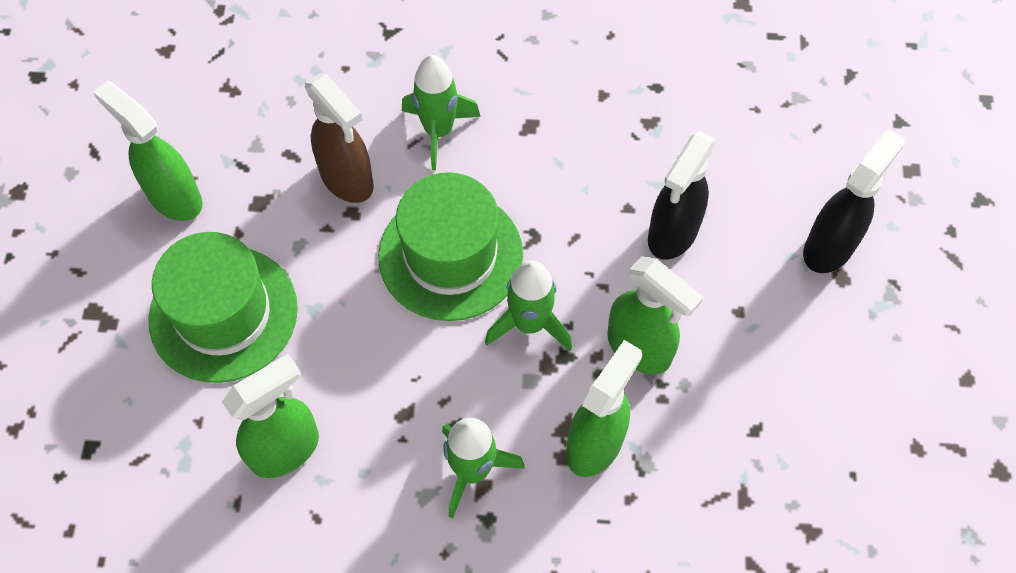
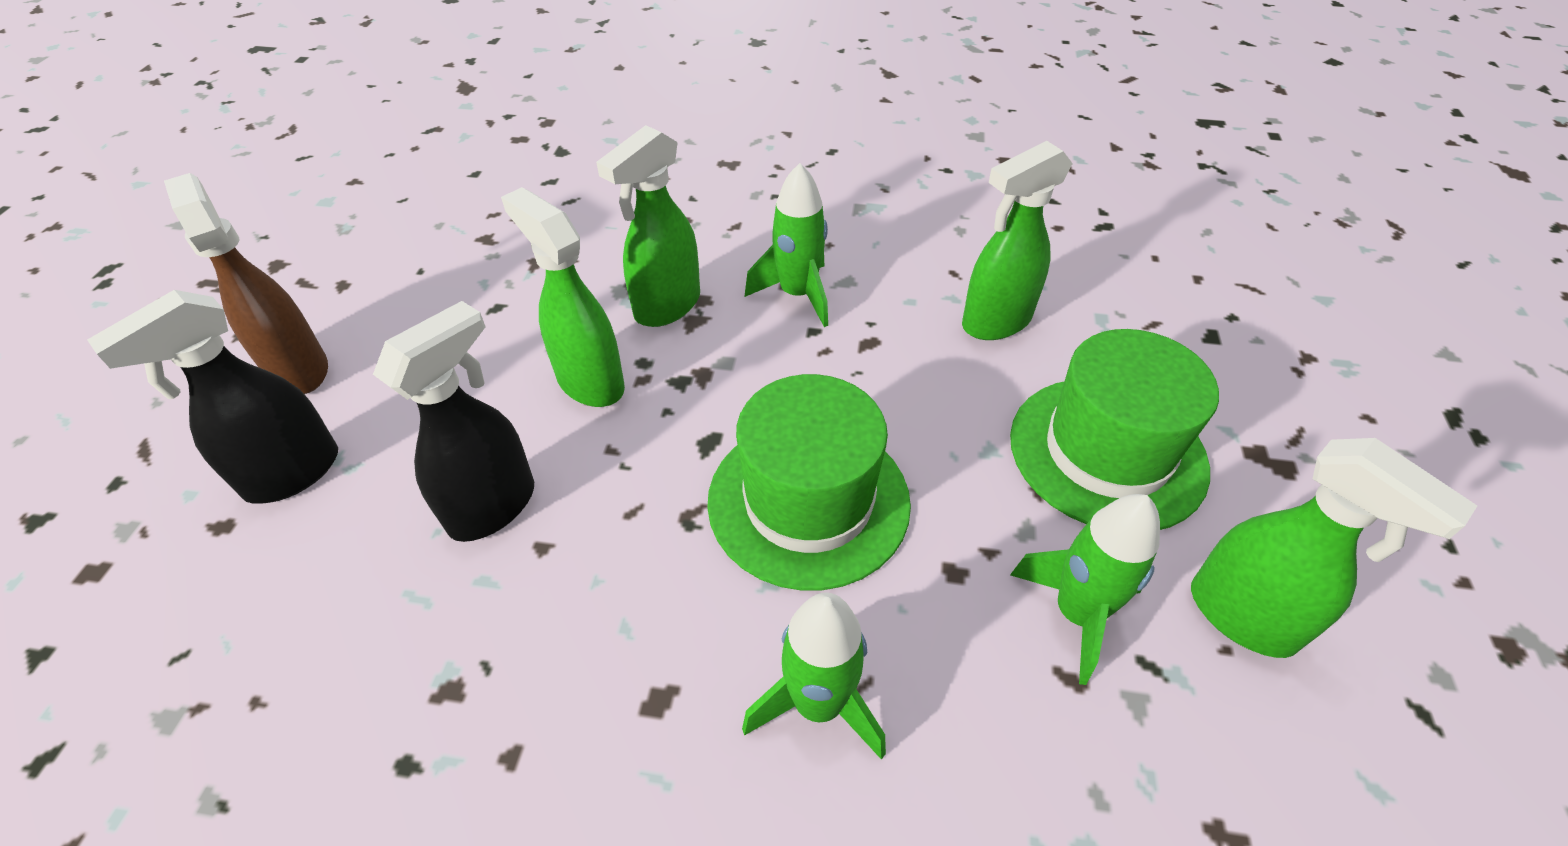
camera: 175 degrees left, 15 degrees down
(347, 180) = (968, 625): brown spray bottle -> brown spray bottle (299, 369)
(529, 324) = (715, 415): green rocket -> green rocket (1076, 614)

